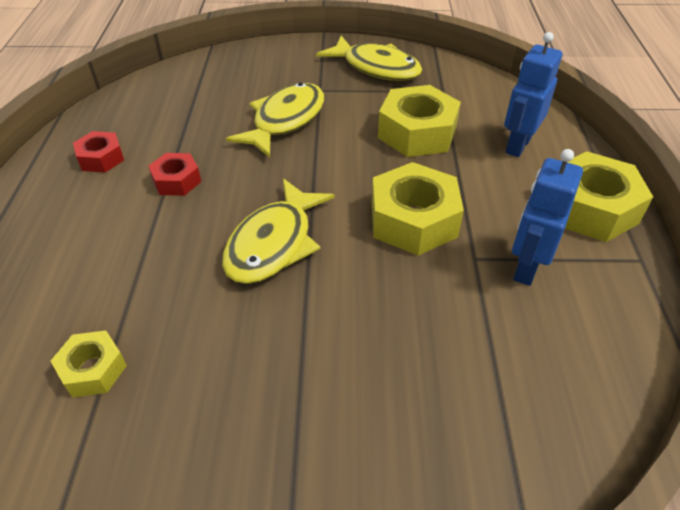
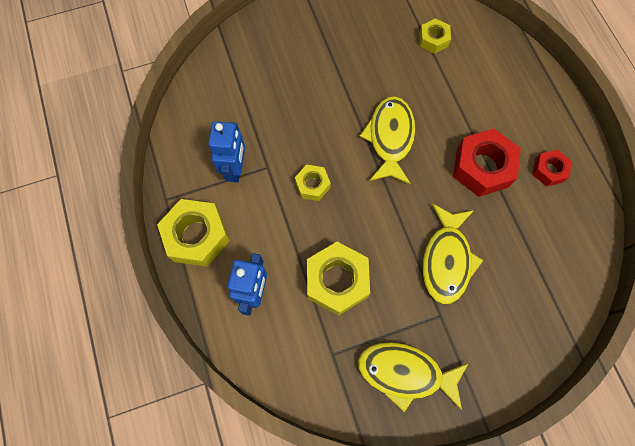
camera: 160 degrees right, 25 degrees up
(176, 181) = (482, 167): red nut -> red nut, size x1.81
(413, 220) = (312, 185): yellow nut -> yellow nut, size x0.55

